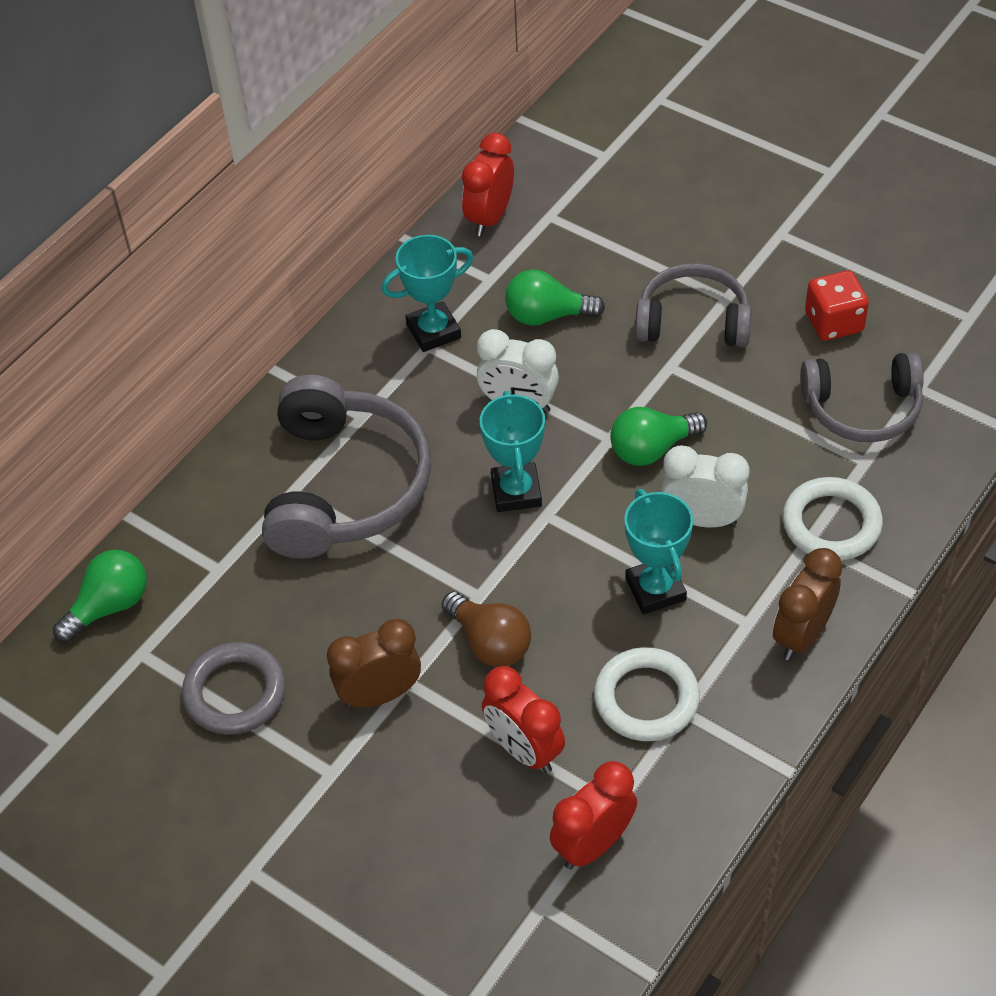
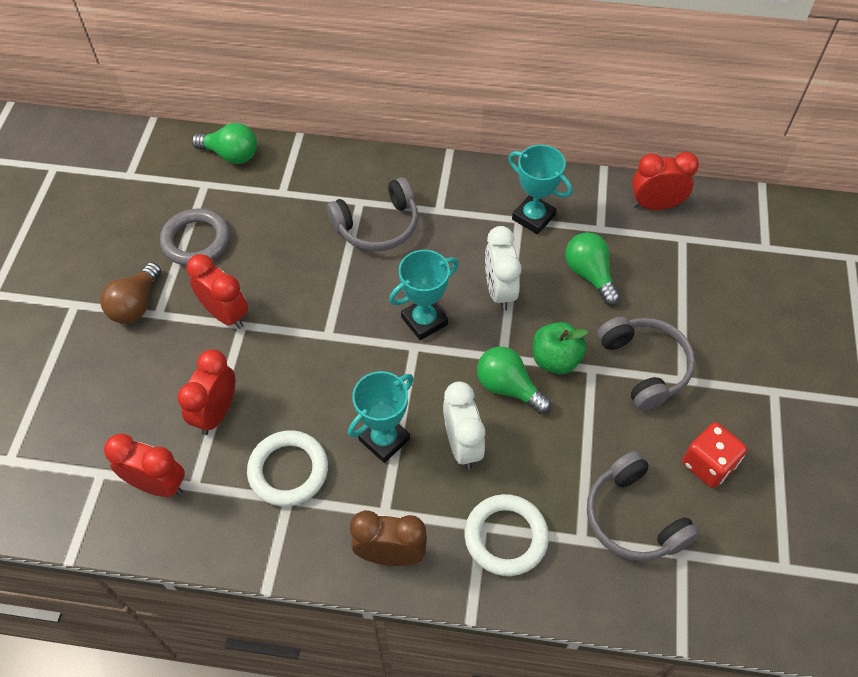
camera: 60 degrees right, 5 degrees up
(345, 486) = (377, 226): grey headphones -> grey headphones, size x0.64
(380, 695) = (225, 314): brown clock -> red clock
(490, 642) = (293, 357): brown light bulb -> brown light bulb (136, 304)
(640, 392) = (555, 360): none -> green apple

